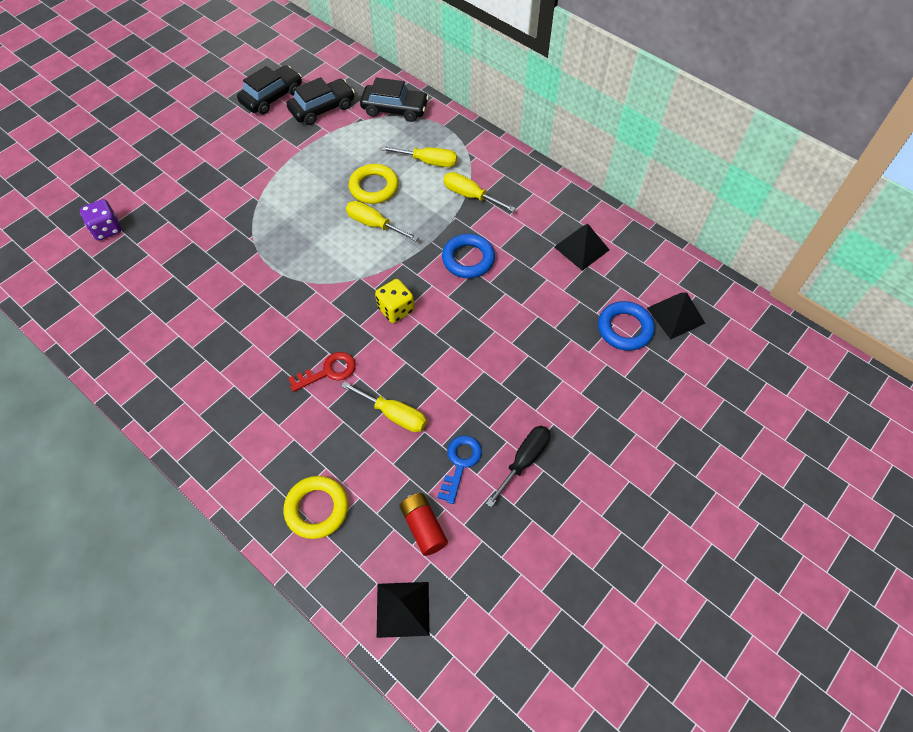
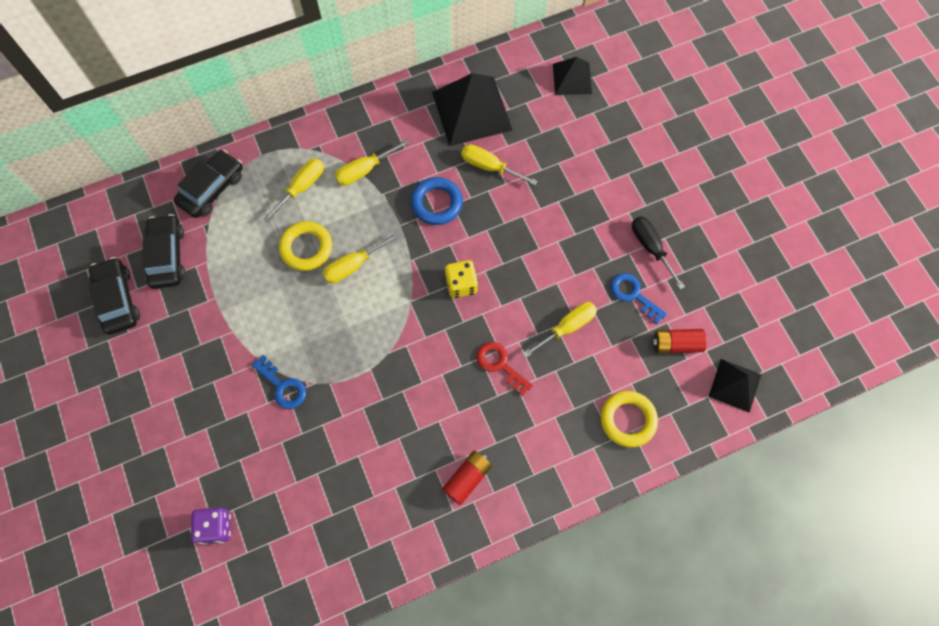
camera: 65 degrees left, 10 degrees up
(205, 388) = (467, 478): none -> red battery
(242, 222) = (283, 386): none -> blue key
(329, 371) = (500, 364): red key -> red key turned 45 degrees counterclockwise
(531, 284) = (489, 167): none -> yellow screwdriver
(581, 248) = (472, 111): black pyramid -> black pyramid, size x1.74
(624, 328) = (567, 120): blue ring -> none

